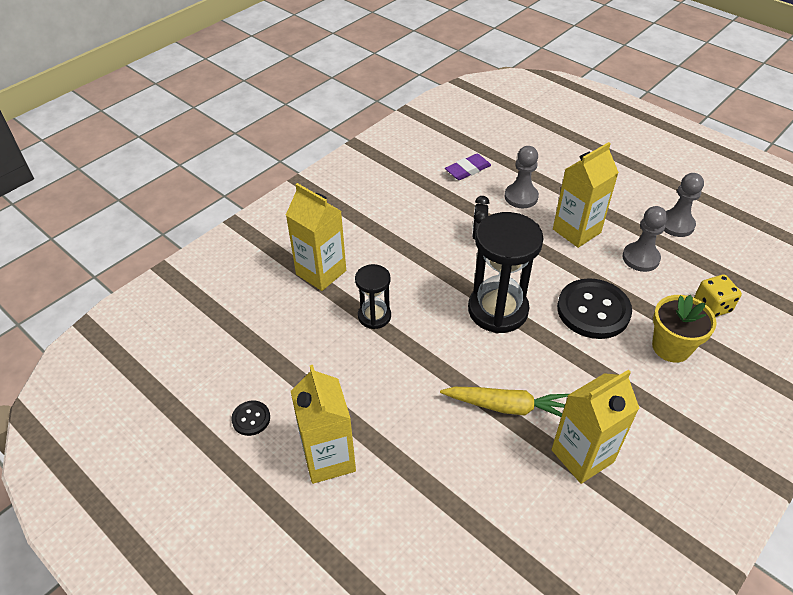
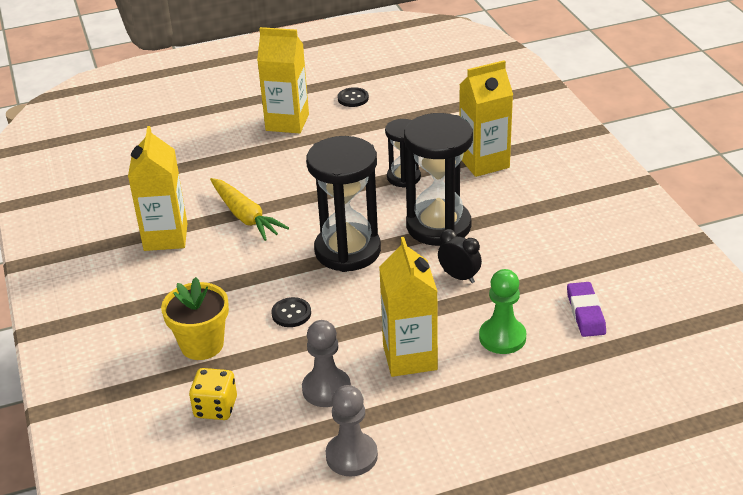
camera: 120 degrees right, 10 degrees down
(427, 268) = (438, 226): none -> black hourglass
(506, 406) = (245, 216): yellow carrot -> yellow carrot turned 75 degrees counterclockwise
(521, 197) = (502, 337): grey pawn -> green pawn
(593, 310) = (291, 313): black button -> black button, size x0.47

